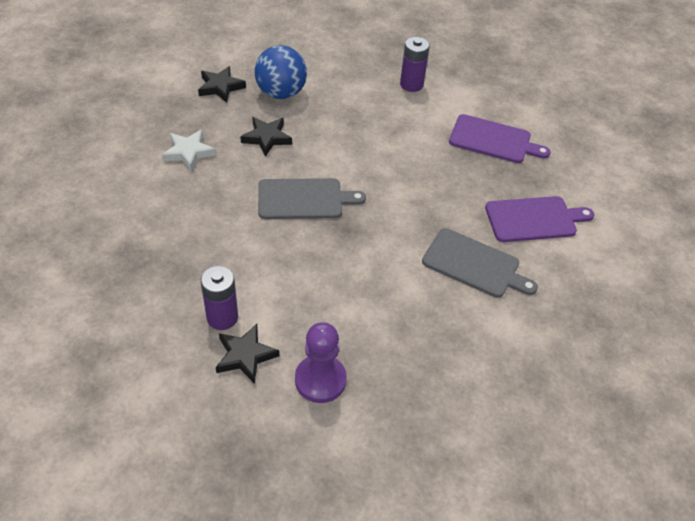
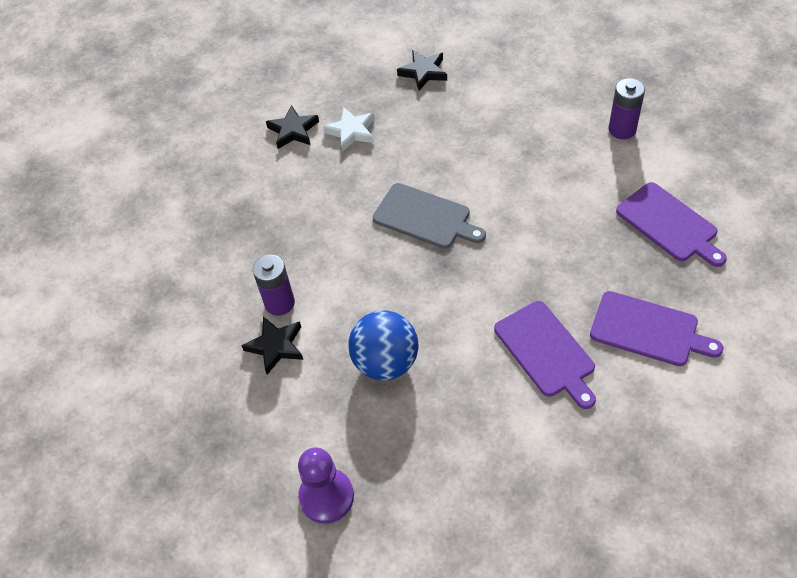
camera: 40 degrees right, 5 degrees up
(267, 138) = (432, 141): black star -> black star (293, 130)
(281, 93) = (477, 97): blue ball -> blue ball (386, 362)
(320, 380) = (323, 398): purple pawn -> purple pawn (326, 496)
(474, 264) = (546, 352): grey cutting board -> purple cutting board

